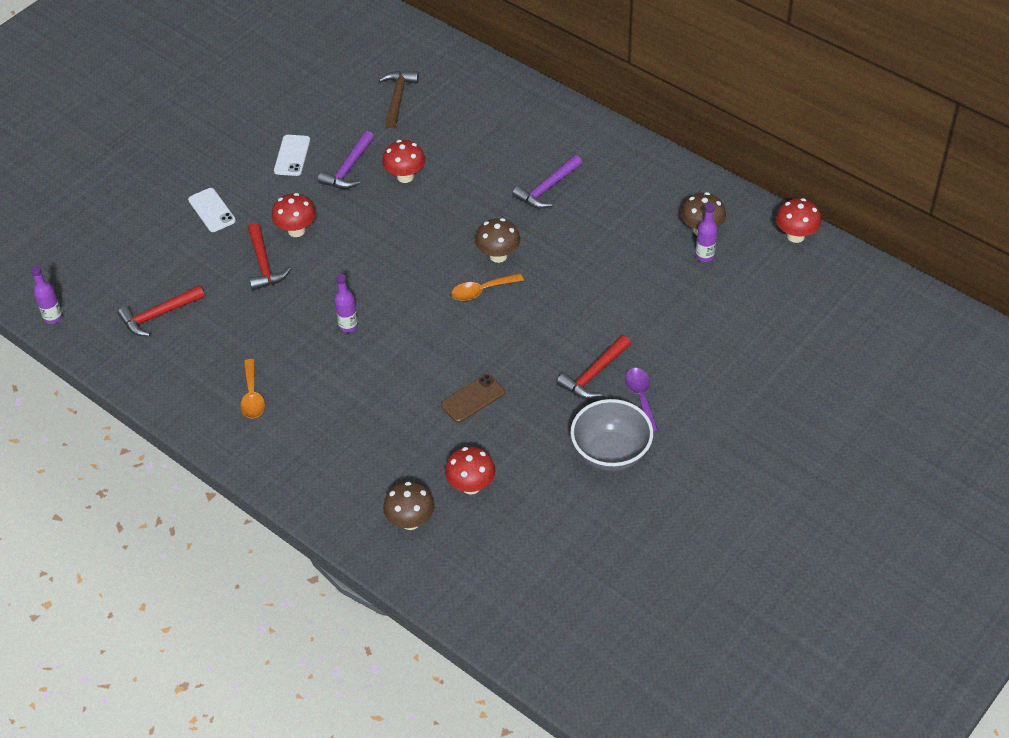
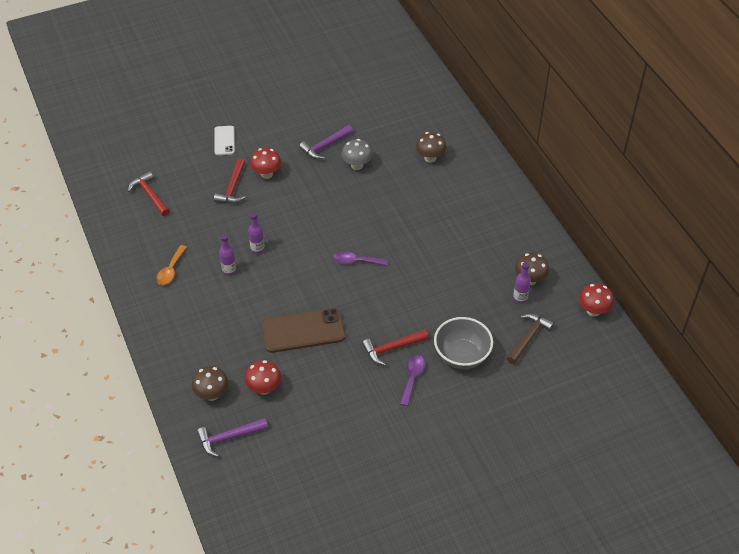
camera: 25 degrees right, 0 degrees up
(53, 317) = (90, 171): purple bottle -> purple bottle (229, 271)
(158, 315) = (150, 195): red hammer -> red hammer turned 60 degrees clockwise
(292, 155) = (295, 124): white phone -> none
(397, 98) = (386, 111): brown hammer -> brown hammer (528, 337)
(405, 177) = (357, 165): red mushroom -> grey mushroom
(473, 399) = (303, 331): brown phone -> brown phone, size x1.79
(481, 291) = (355, 261): orange spoon -> purple spoon
(498, 256) = (382, 242): brown mushroom -> brown mushroom (430, 158)
(547, 189) = (443, 209): purple hammer -> purple hammer (228, 438)
(611, 453) = (367, 407): grey bowl -> grey bowl (461, 356)

